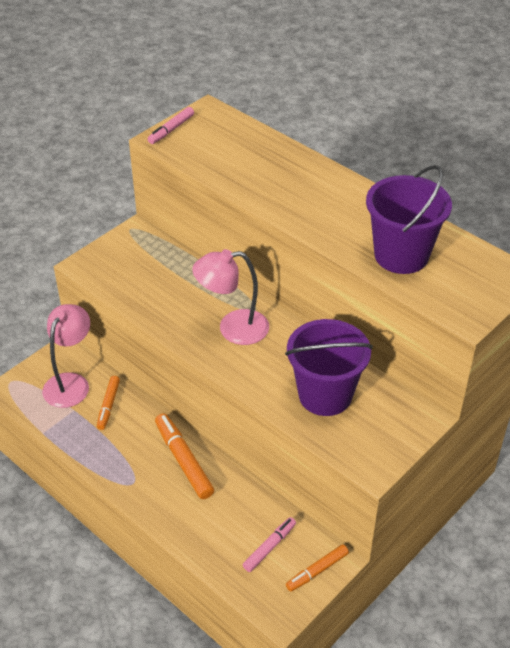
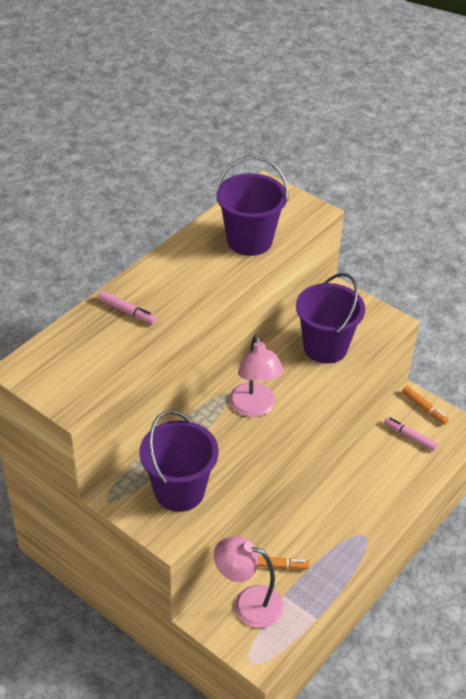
camera: 95 degrees left, 0 degrees up
(133, 272) = (179, 491): none -> purple bucket
(171, 130) = (56, 397): pink marker -> pink marker (127, 311)
(183, 460) = (333, 499): orange marker -> none

